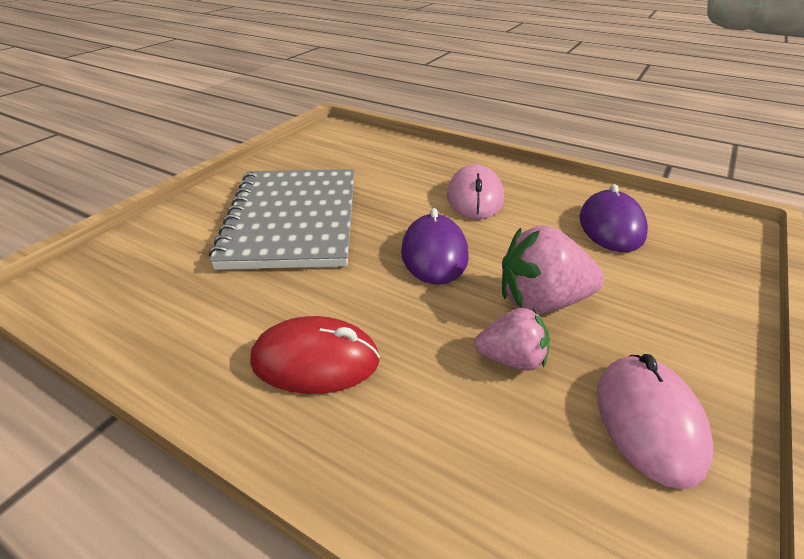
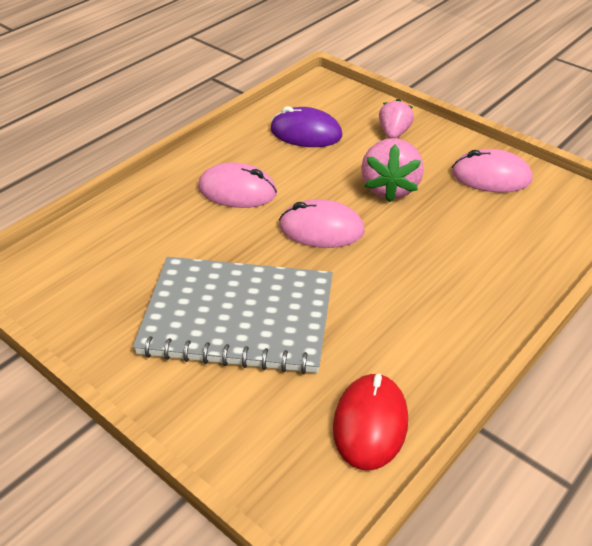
camera: 80 degrees left, 5 degrees up
(315, 360) = (440, 305): red mouse -> red mouse (370, 424)
(434, 254) = (321, 229): purple mouse -> pink mouse
(511, 359) = (443, 213): pink strawberry -> pink strawberry (393, 133)

